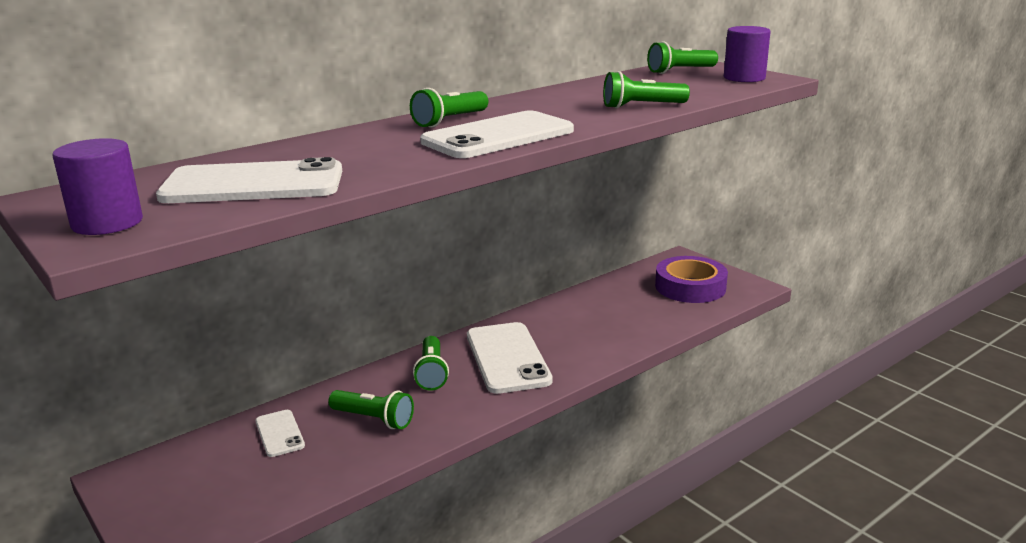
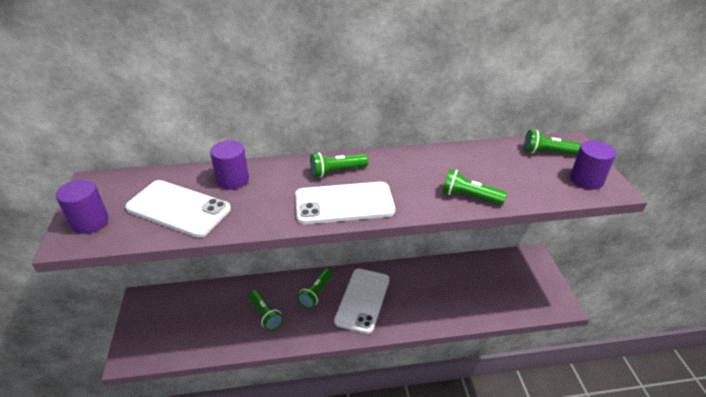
camera: 30 degrees right, 15 degrees up
(279, 433) = (219, 303): white phone -> none
(305, 151) = (233, 180): none -> purple cylinder
(690, 287) = (518, 287): purple tape -> none

